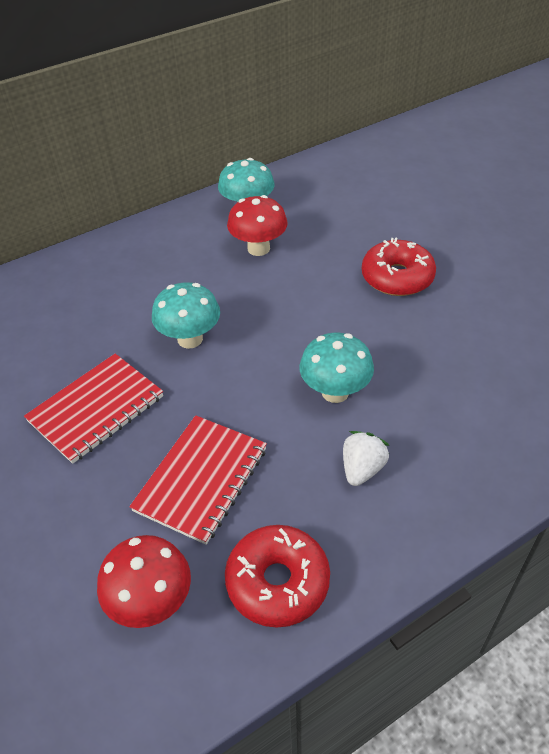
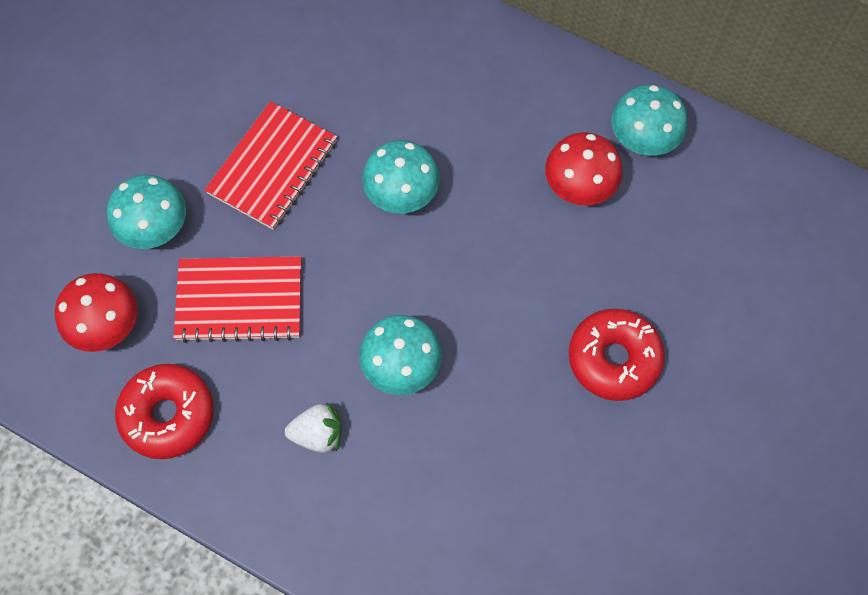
camera: 60 degrees right, 20 degrees up
(82, 520) = (156, 230): none -> turquoise mushroom
(96, 409) = (273, 167): red notebook -> red notebook turned 75 degrees counterclockwise

